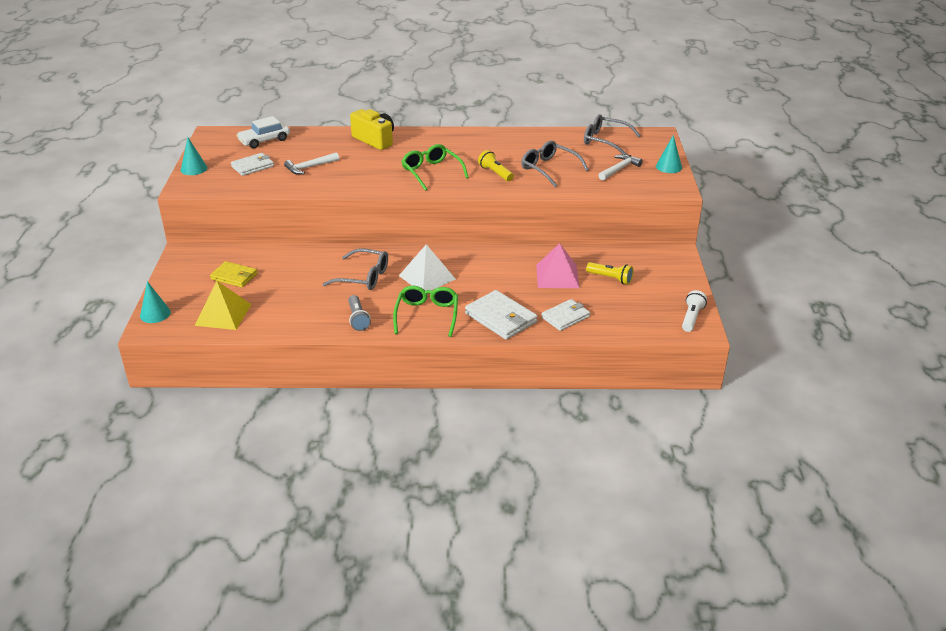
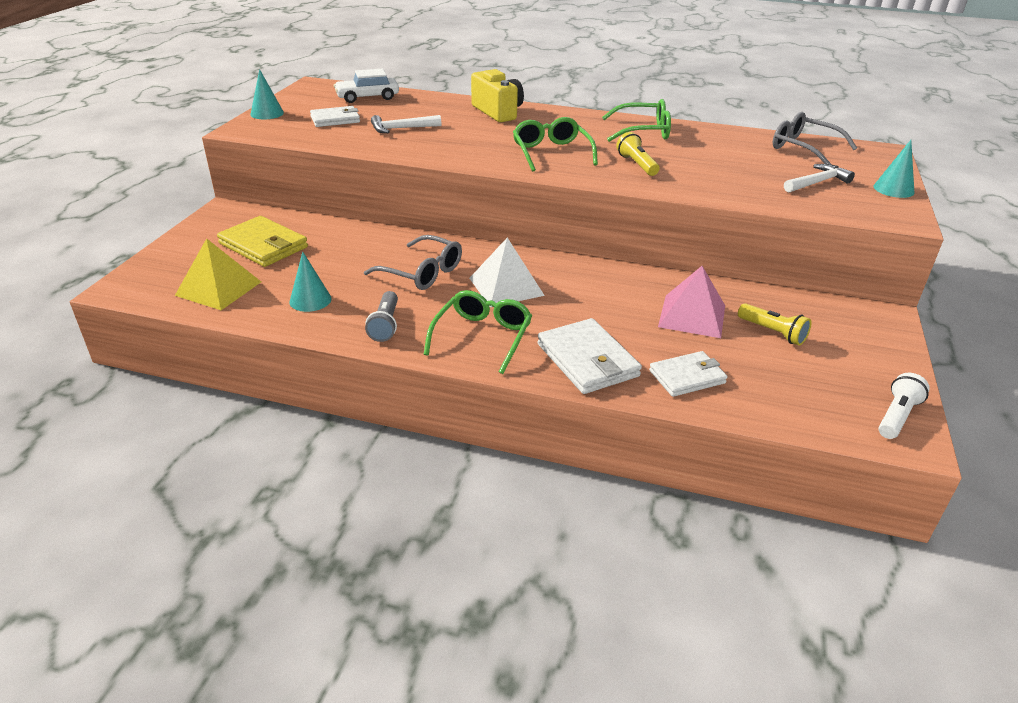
camera: 15 degrees right, 0 degrees up
(155, 314) = (140, 273): turquoise cone -> turquoise cone (310, 300)
(234, 276) = (263, 245): yellow wallet -> yellow wallet, size x1.50
(490, 142) = (643, 131): none -> green glasses
(549, 169) = (714, 169): grey glasses -> none

